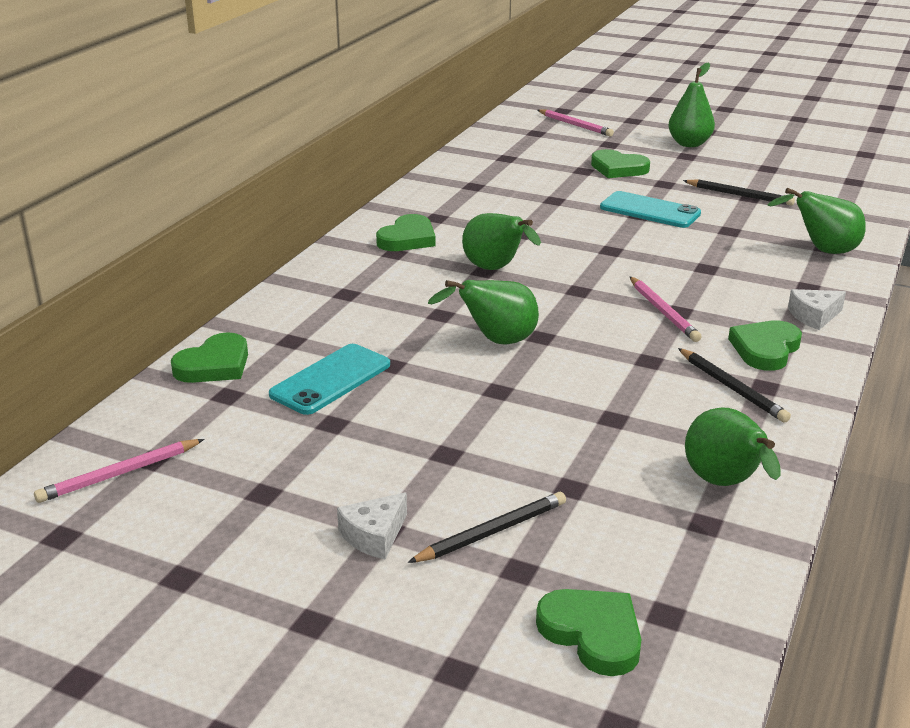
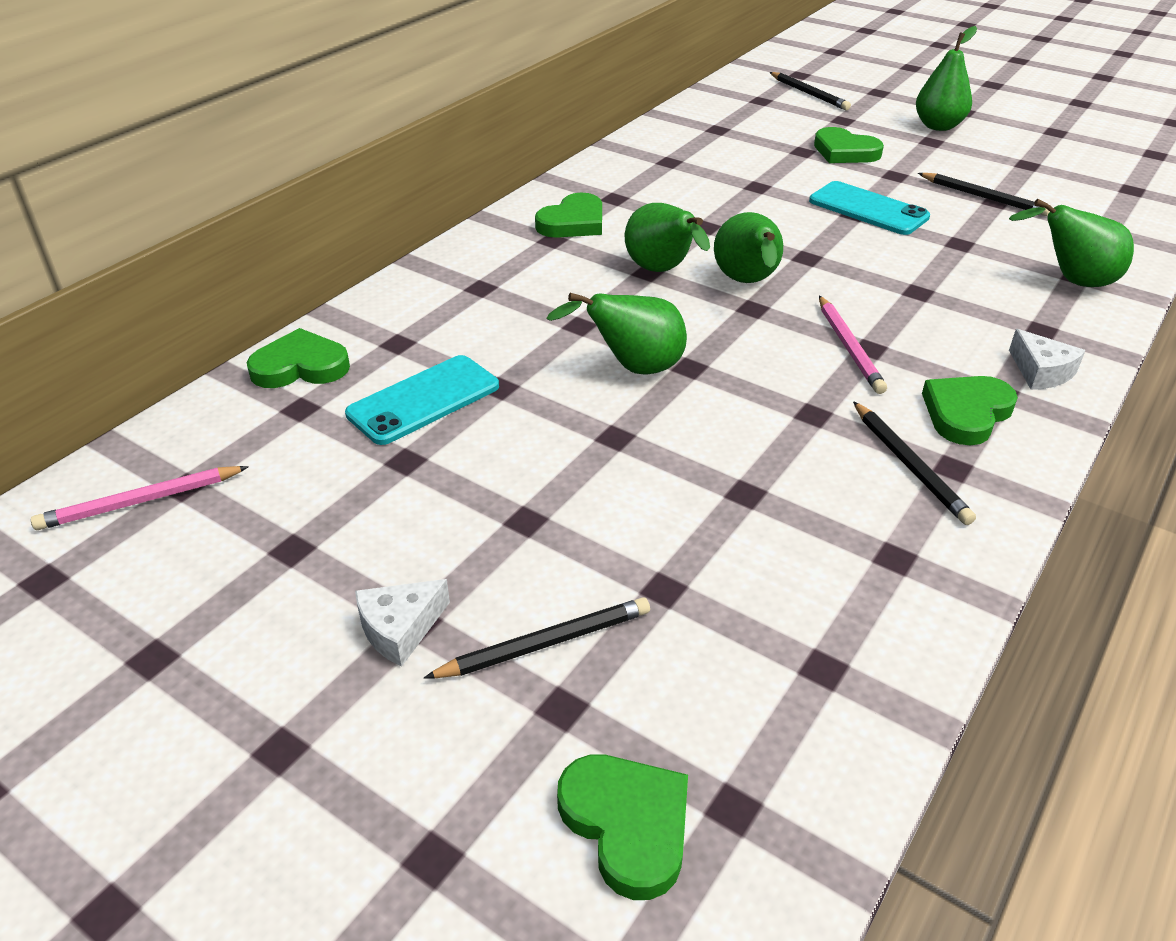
camera: 10 degrees right, 10 degrees up
(214, 365) = (300, 366): green heart -> green heart turned 150 degrees counterclockwise
(575, 125) = (809, 94): pink pencil -> black pencil
(725, 484) = (865, 610): green pear -> green pear (747, 283)
(814, 316) = (1040, 372): white cheese -> white cheese turned 105 degrees counterclockwise

